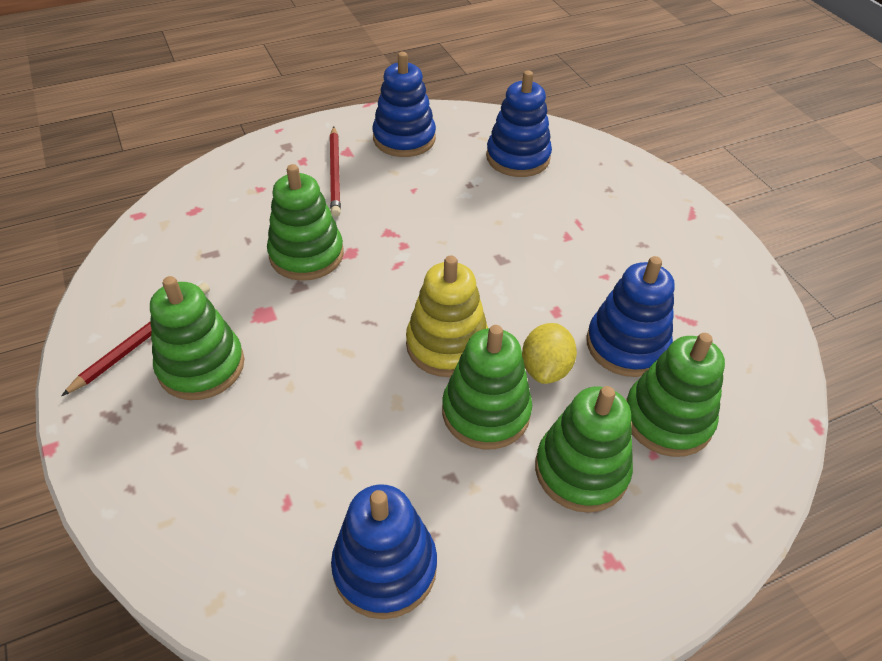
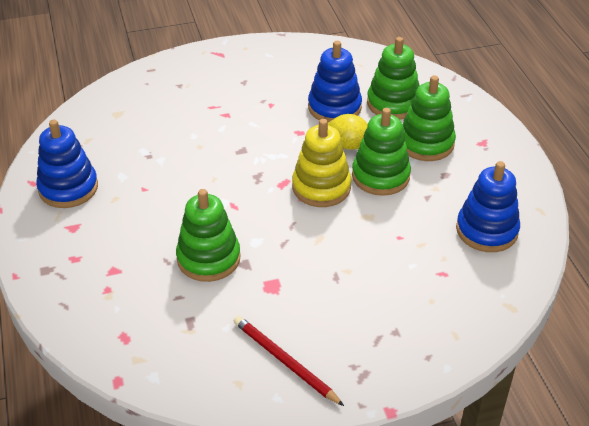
camera: 80 degrees left, 5 degrees down
(201, 366) = (321, 322): green stacking toy -> none
(335, 173) = (103, 236): red pencil -> none
(518, 158) = (123, 124): blue stacking toy -> none

